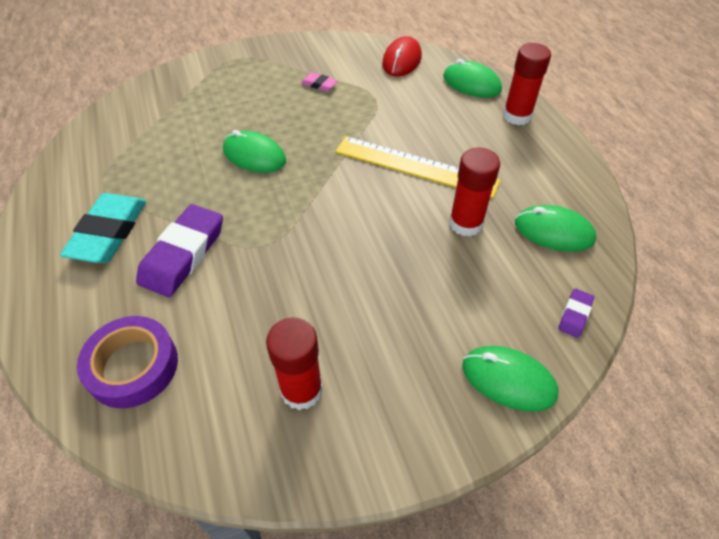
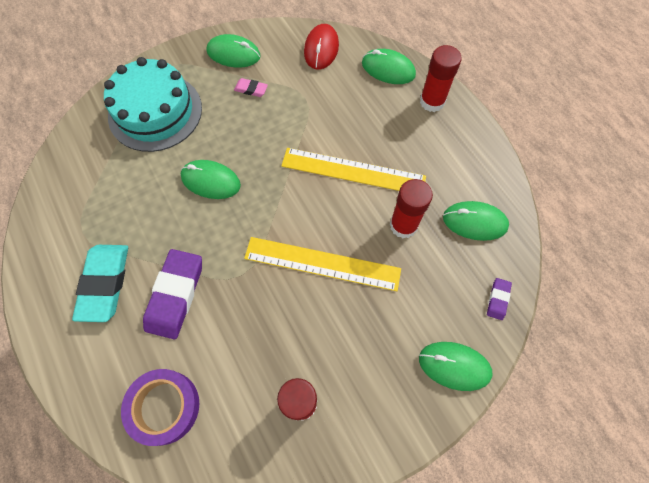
camera: 10 degrees left, 15 degrees up
(213, 91) = (155, 112): none -> turquoise cake
(308, 55) = (233, 54): none -> green mouse
(361, 247) = (322, 263): none -> yellow ruler

